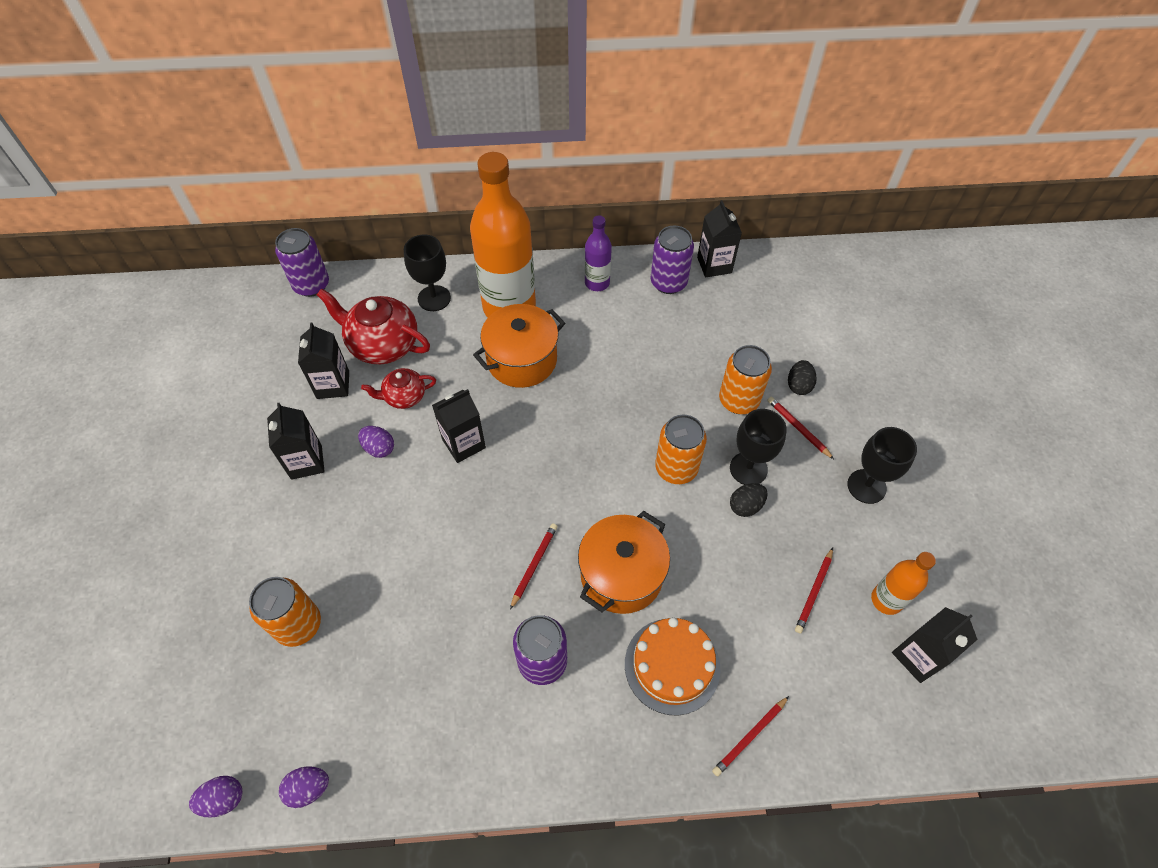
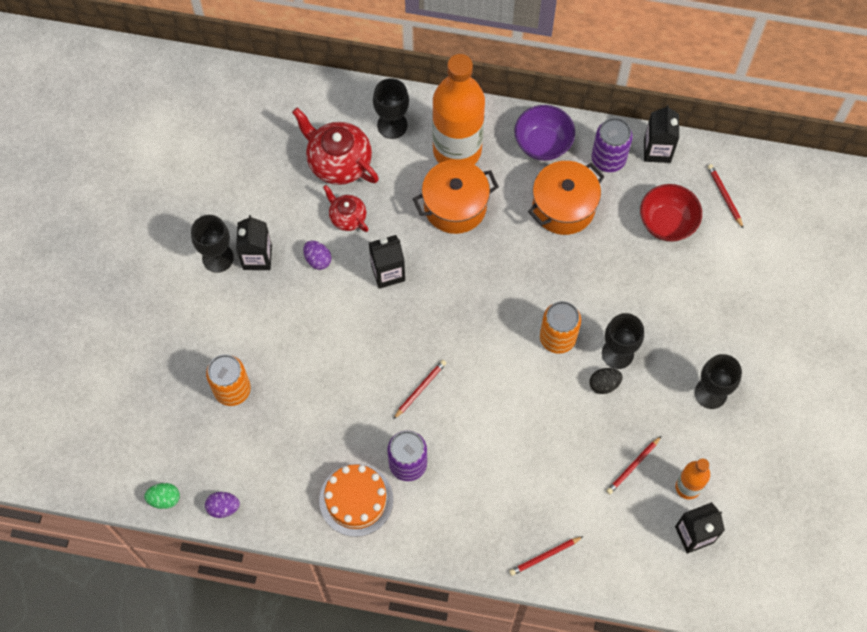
camera: 15 degrees right, 10 degrees up
(223, 799) = (164, 499): purple egg -> green egg
(258, 473) = (218, 258): none -> black goblet
(311, 285) = (286, 85): purple can -> none
(333, 385) = (289, 191): black carton -> none
(404, 397) = (347, 217): red teapot -> red teapot turned 45 degrees clockwise
(597, 283) = (543, 144): purple bottle -> purple bowl
(621, 575) = (486, 414): orange pot -> orange pot (563, 207)
(672, 665) = (504, 492): orange cake -> orange cake (356, 500)
(738, 400) = (631, 290): orange can -> none
(750, 327) = (667, 223): none -> red bowl
(798, 385) = (689, 289): black egg -> none
(798, 428) = (673, 328): red pencil -> red pencil (724, 196)

